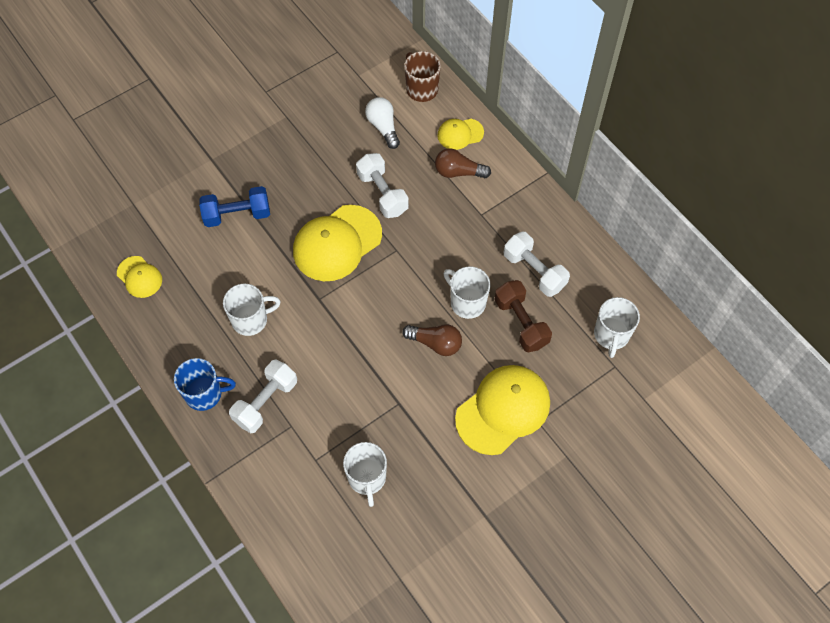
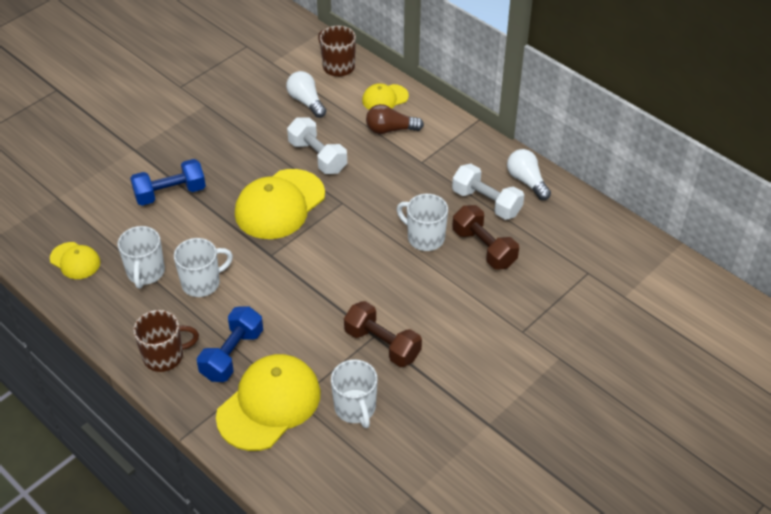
camera: 10 degrees left, 15 degrees down
(205, 394) = (165, 356): blue mug -> brown mug
(265, 402) = (232, 354): white dumbbell -> blue dumbbell
(404, 414) = (382, 344): none -> brown dumbbell
(435, 343) = (400, 277): brown light bulb -> none
(503, 410) = (484, 326): yellow cap -> yellow cap (269, 404)
(578, 253) = (527, 181): none -> white light bulb
(611, 335) = (577, 246): white mug -> white mug (145, 273)

